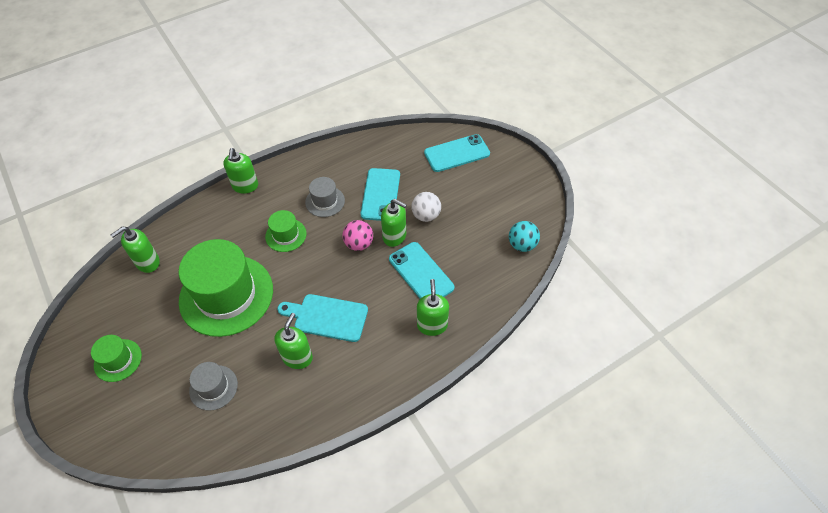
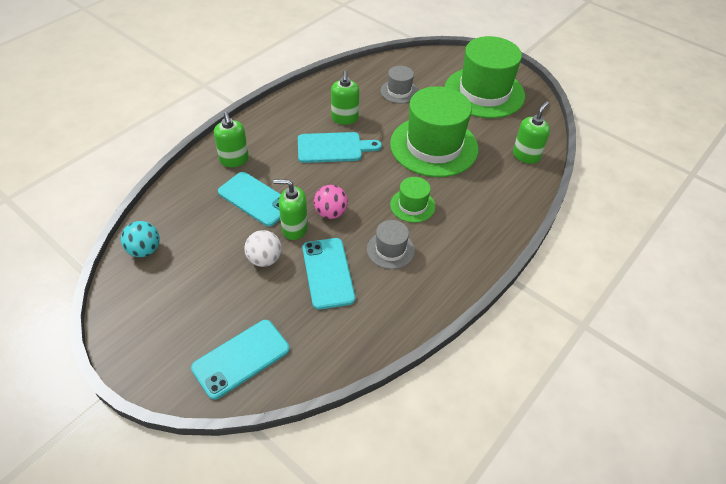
camera: 160 degrees right, 5 degrees down
(118, 360) = (484, 92): green hat -> green hat, size x2.14
(245, 186) = (493, 247): green soap dispenser -> none

